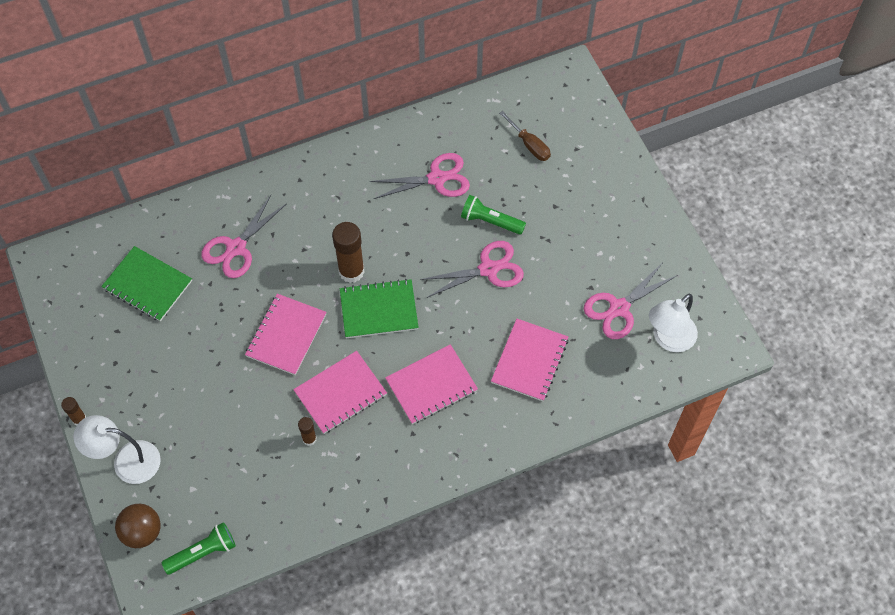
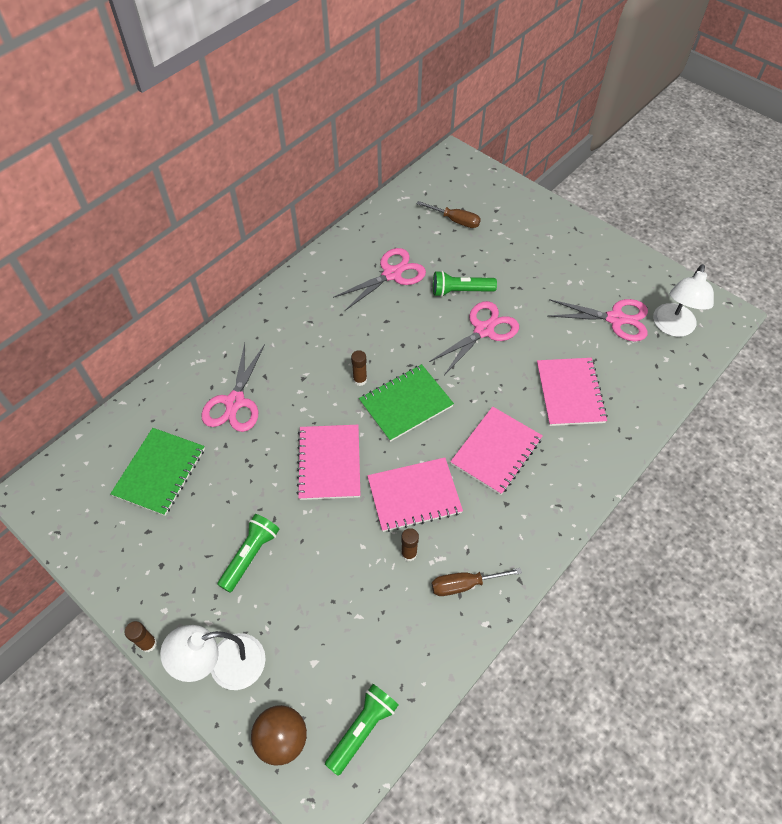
camera: 25 degrees left, 5 degrees down
(147, 285) = (159, 472): green notebook -> green notebook turned 75 degrees counterclockwise
(185, 385) = (250, 555): none -> green flashlight
(339, 483) = (465, 584): none -> brown screwdriver
(340, 393) = (414, 495): pink notebook -> pink notebook turned 45 degrees clockwise
(351, 271) = (360, 380): brown glue stick -> brown glue stick, size x0.51
(619, 308) = (615, 319): pink scissors -> pink scissors turned 105 degrees counterclockwise

